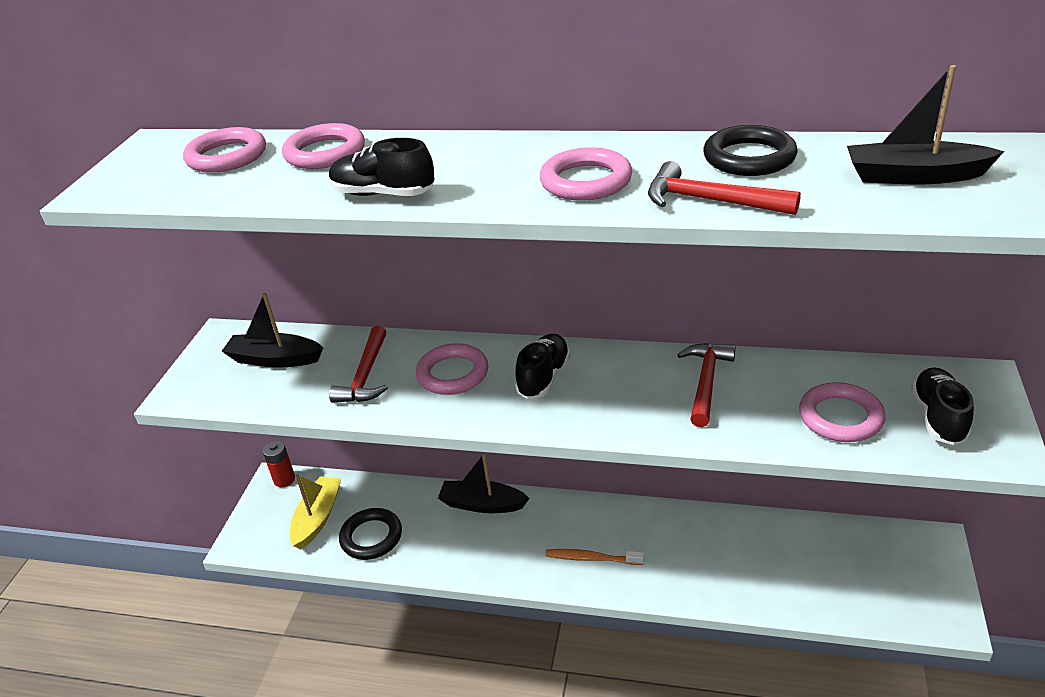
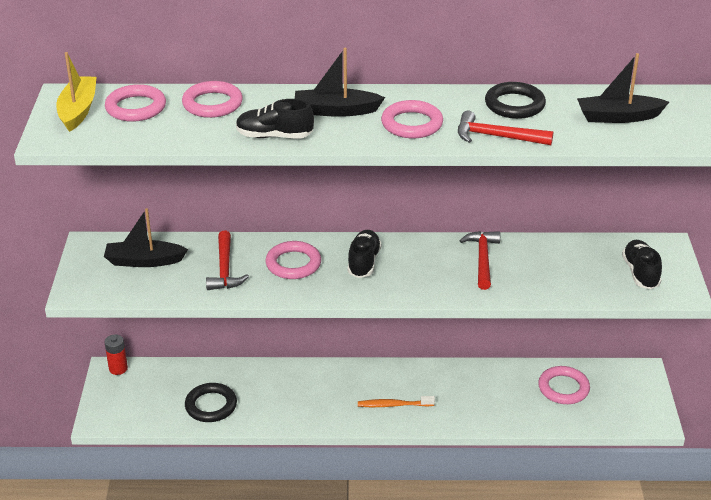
camera: 15 degrees left, 0 degrees up
(317, 518) = (159, 395): yellow boat -> yellow boat (78, 110)
(482, 504) = (296, 374): black boat -> black boat (335, 111)
(840, 417) = (577, 277): pink ring -> pink ring (563, 388)

